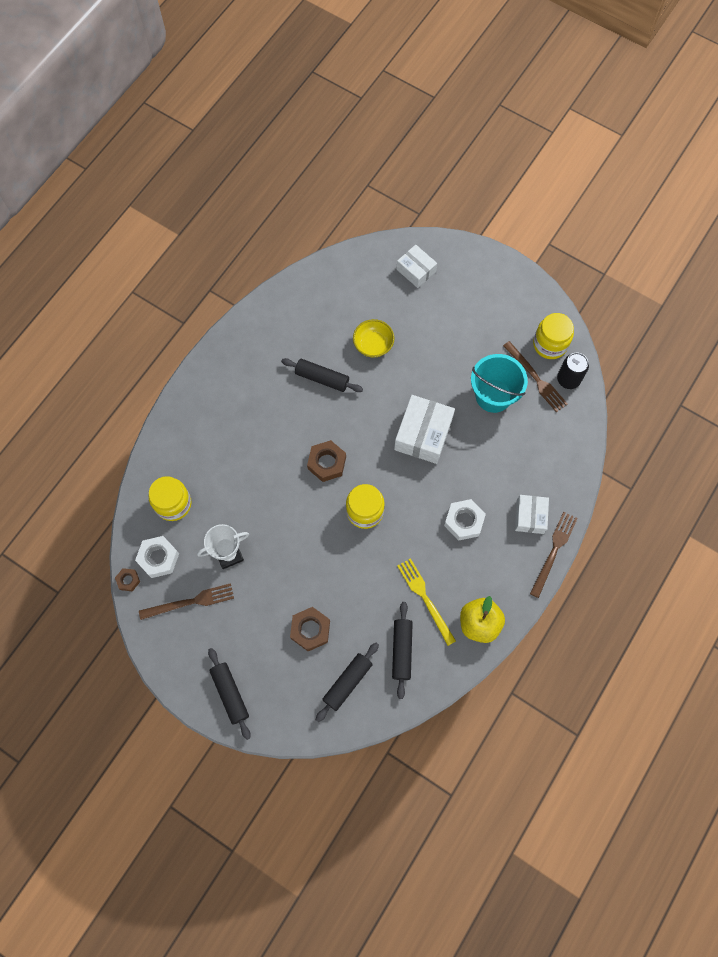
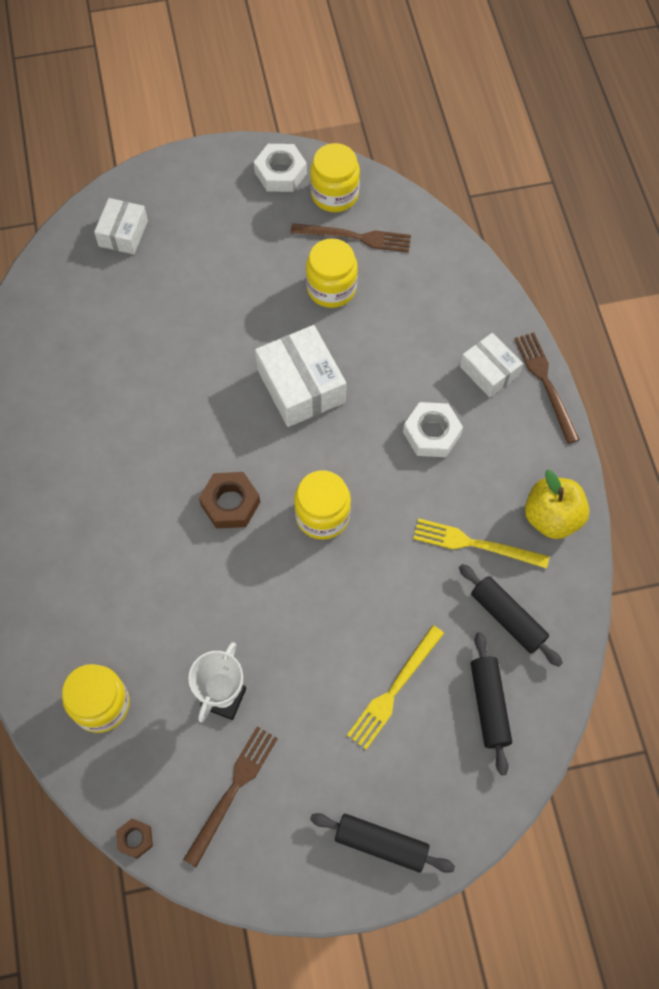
camera: 45 degrees left, 5 degrees down
(158, 558) = (145, 780): white nut -> white nut (280, 173)
(310, 630) = (394, 690): brown nut -> yellow fork
(322, 378) = (134, 423): black rolling pin -> none
(373, 345) = (154, 342): yellow bowl -> none
(416, 270) = (123, 233): white box -> white box turned 75 degrees counterclockwise
(493, 395) = (331, 288): turquoise bucket -> yellow jar
(568, 379) = (387, 212): black can -> none

